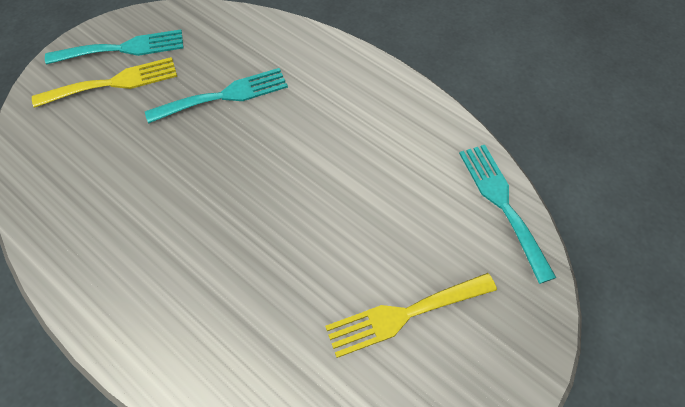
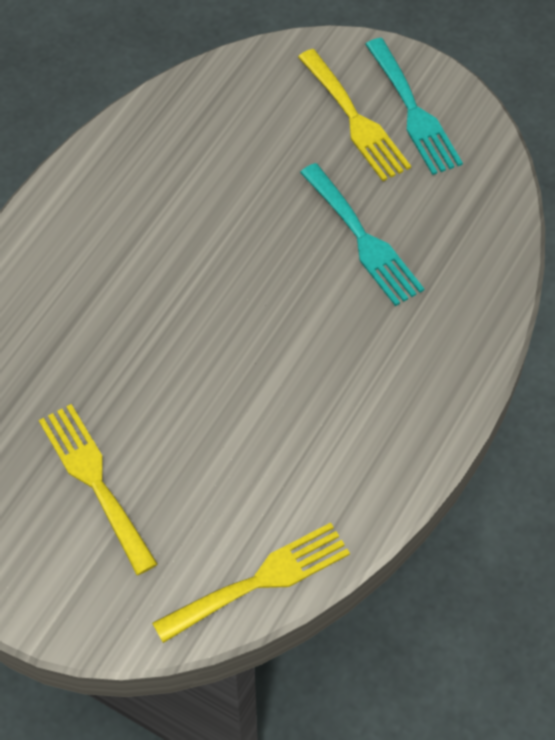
camera: 80 degrees right, 0 degrees up
(502, 203) = (260, 580): turquoise fork -> yellow fork

